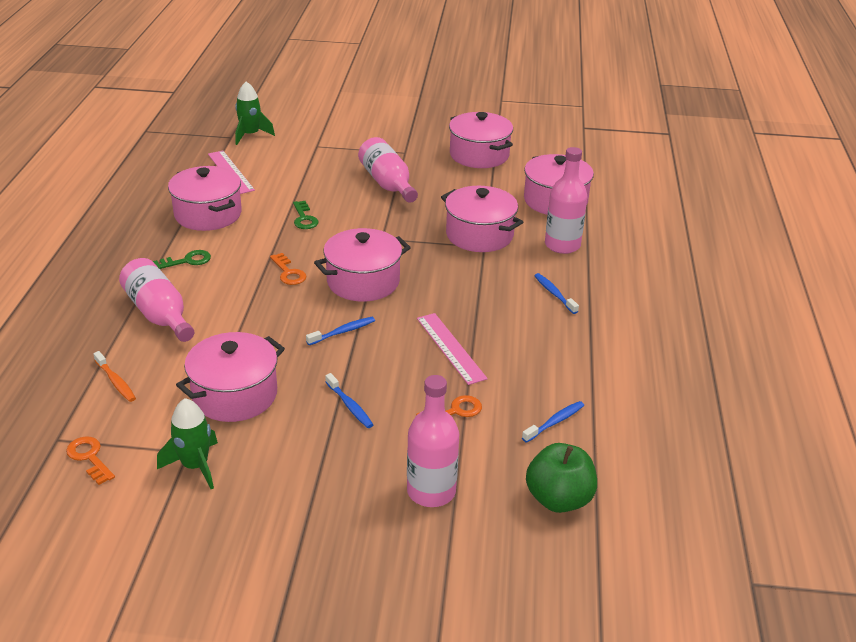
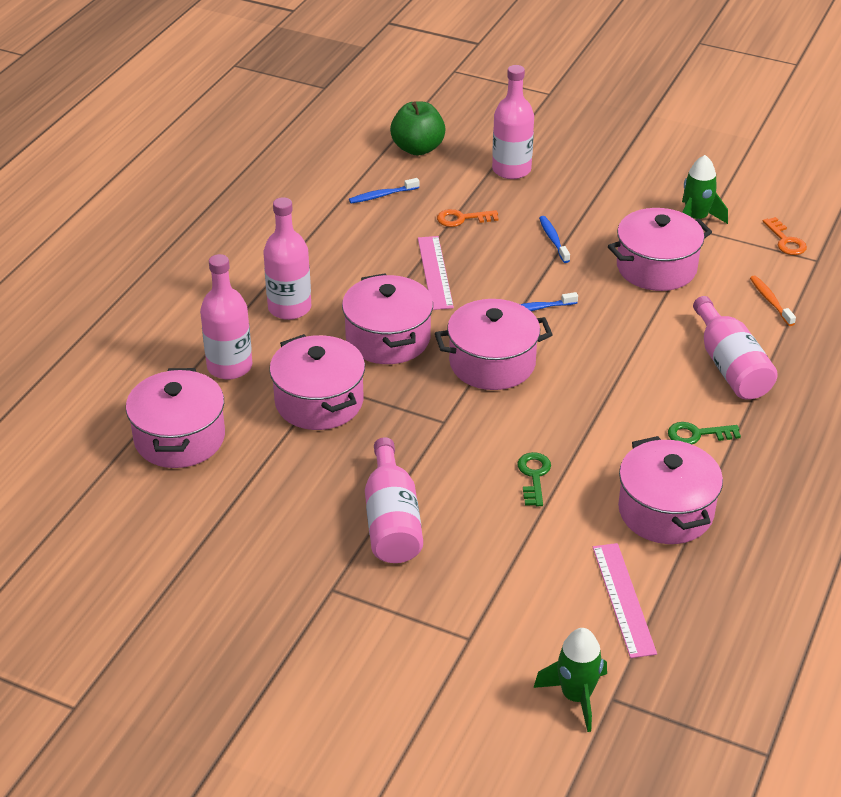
camera: 160 degrees left, 5 degrees up
(288, 273) = (575, 392): orange key -> none
(479, 155) = (219, 556): pink pot -> pink pot (388, 338)
(554, 293) = (289, 308): blue toothbrush -> pink bottle

